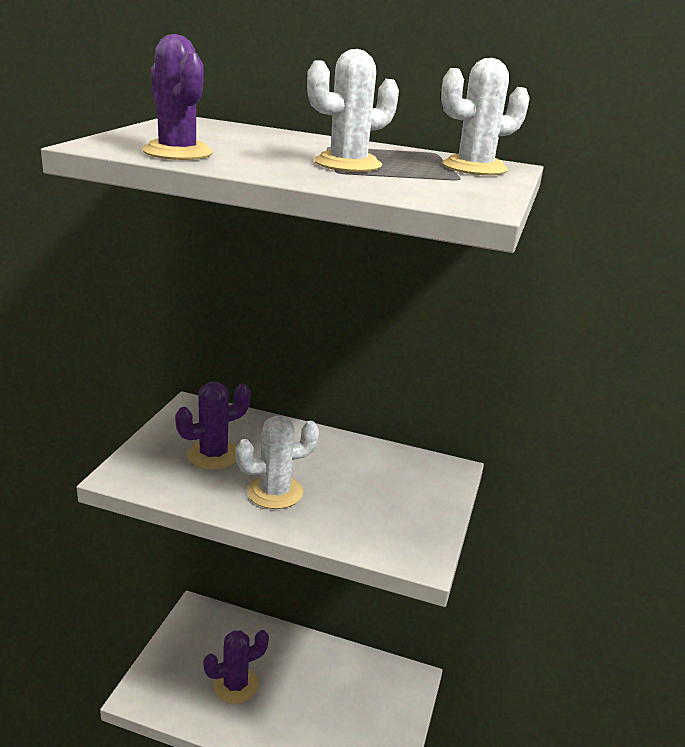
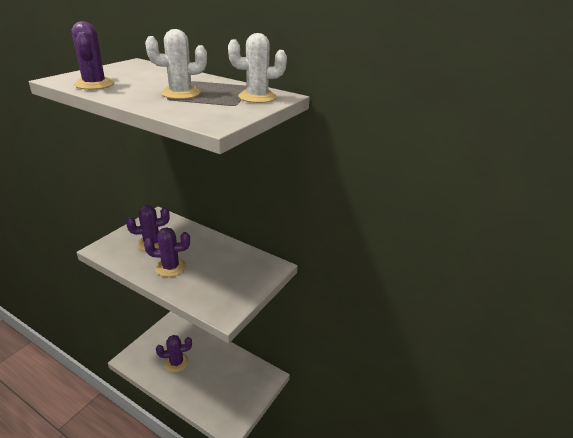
camera: 15 degrees right, 5 degrees up
(275, 492) = (170, 267): white cactus -> purple cactus

